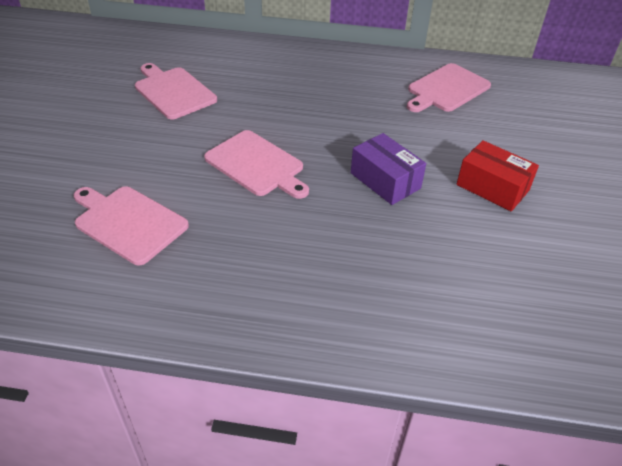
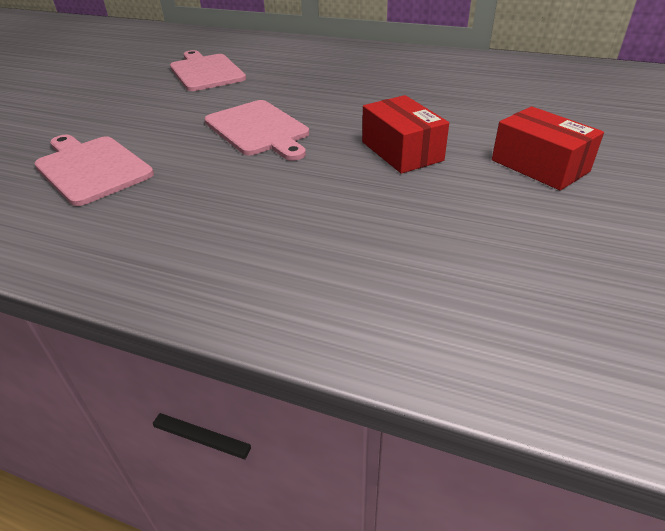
camera: 15 degrees right, 5 degrees down
(385, 180) = (402, 151): purple box -> red box
(446, 89) = (505, 79): pink cutting board -> none

